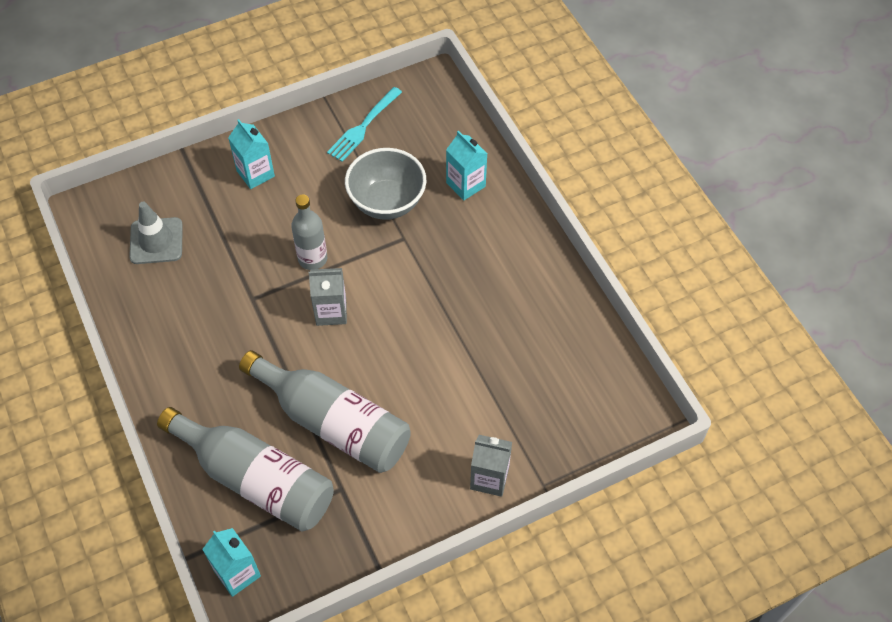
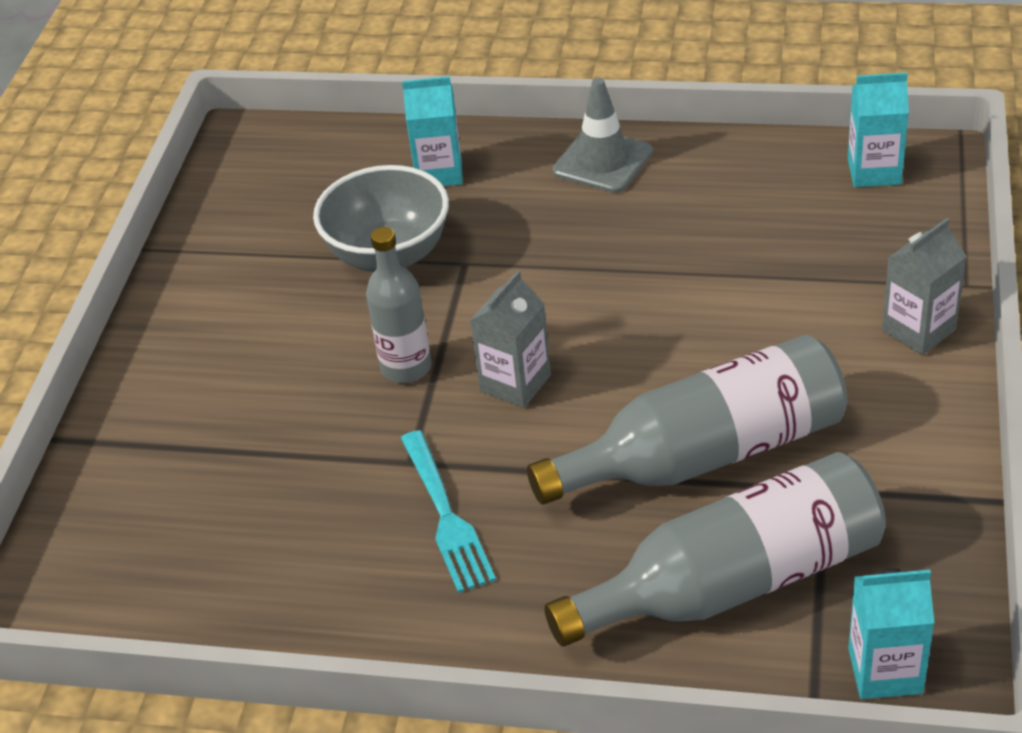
camera: 50 degrees left, 15 degrees down
(156, 241) = (191, 536): grey traffic cone -> grey traffic cone (602, 161)
(255, 173) = (193, 371): turquoise carton -> turquoise carton (874, 171)
(364, 126) = (238, 229): turquoise fork -> turquoise fork (445, 515)

